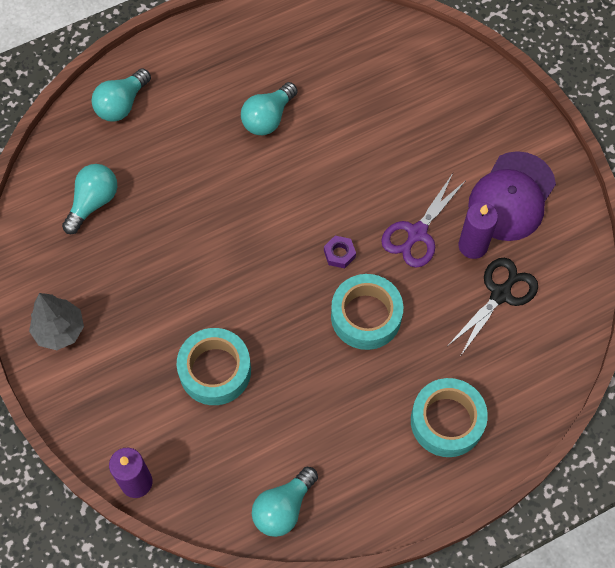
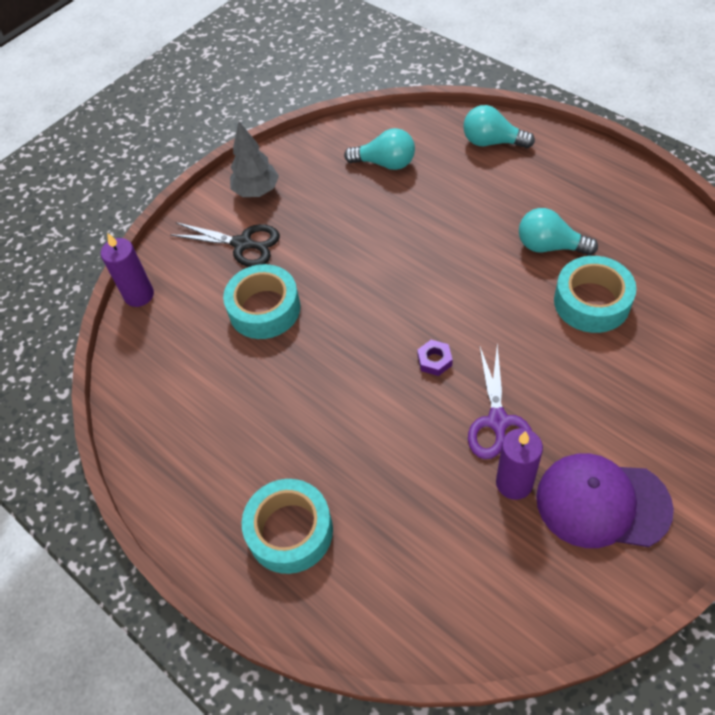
camera: 75 degrees right, 10 degrees down
(283, 508) = (147, 414): turquoise light bulb -> none
(366, 316) = (376, 410): turquoise tape -> turquoise tape (591, 302)
(417, 233) = (498, 422): purple scissors -> purple scissors turned 105 degrees counterclockwise
(500, 294) = (468, 534): black scissors -> black scissors (242, 244)

